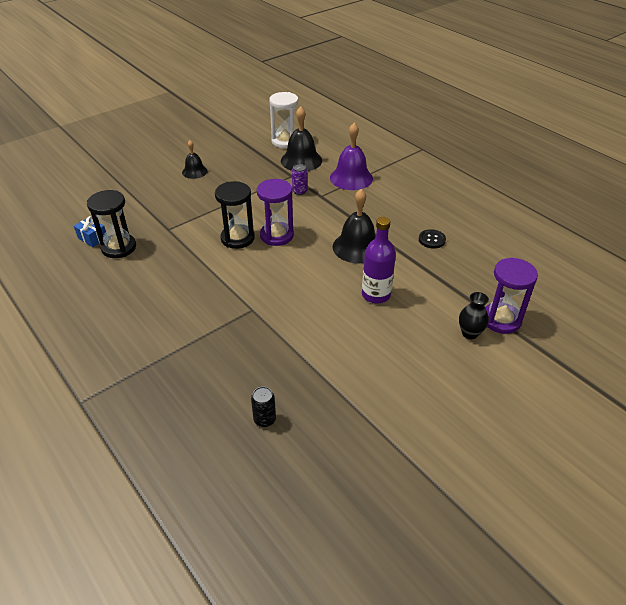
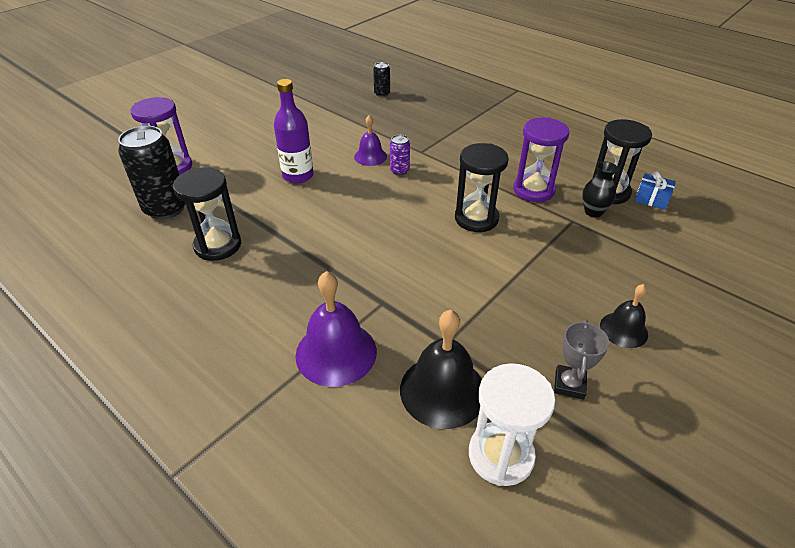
camera: 170 degrees right, 0 degrees up
(240, 156) = (569, 384): none -> grey trophy
(276, 235) = (428, 228): purple hourglass -> purple hourglass (533, 190)
(299, 191) = (421, 307): purple can -> purple can (399, 171)
(304, 309) = (370, 156): none -> purple bell
(357, 247) = (320, 224): black bell -> none
(432, 240) = (218, 245): black button -> black hourglass
(470, 333) = (209, 154): black vase -> black vase (593, 212)
(485, 274) = (166, 208): none -> black can

